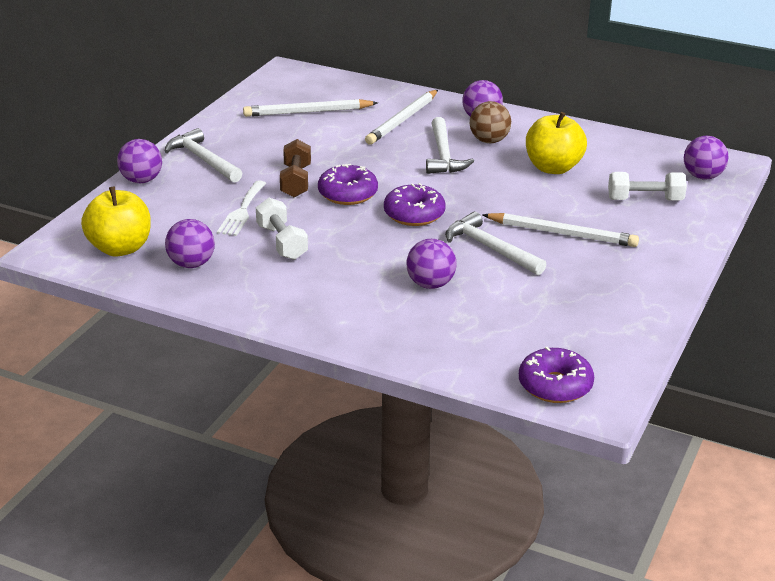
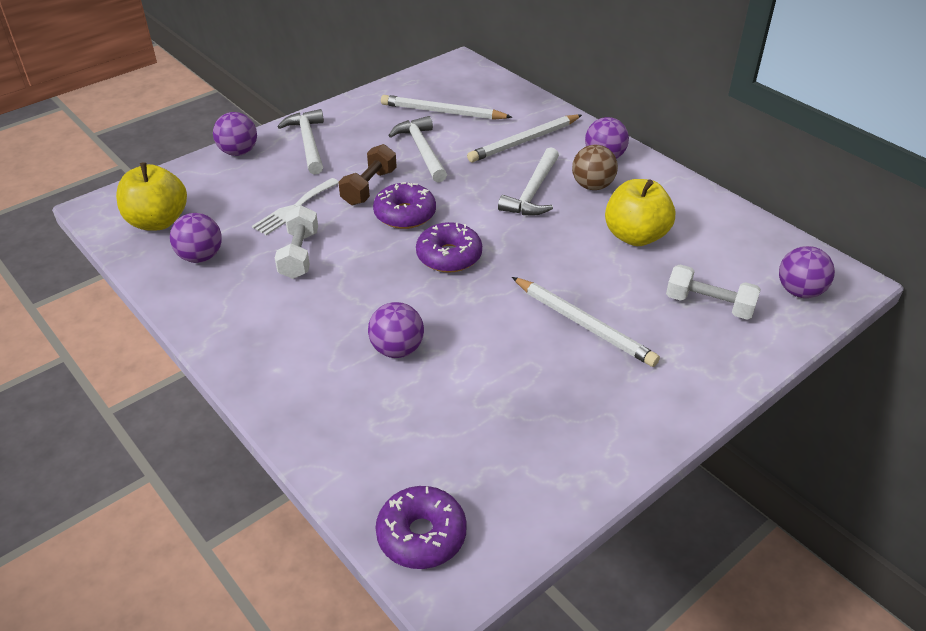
camera: 25 degrees right, 10 degrees up
(490, 248) = (493, 321): white hammer -> white hammer (422, 150)

